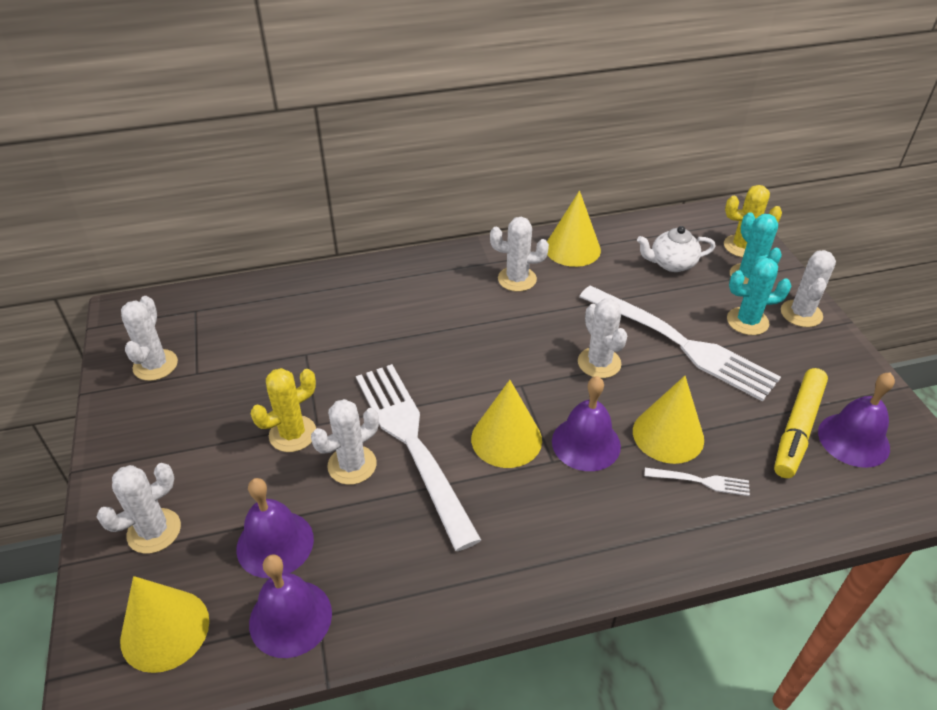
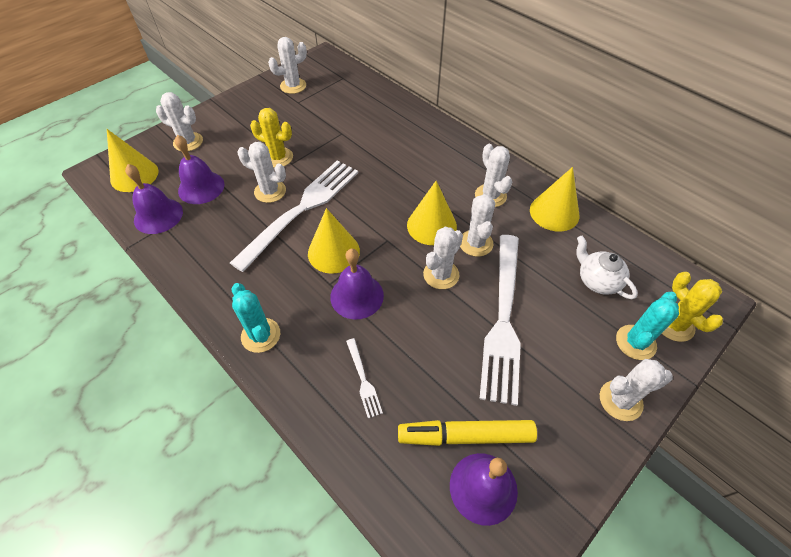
camera: 60 degrees right, 10 degrees up
(574, 319) = (475, 243): none -> white cactus
(668, 435) = (397, 343): yellow cone -> yellow cone (431, 225)
(747, 321) = (571, 359): turquoise cactus -> turquoise cactus (261, 335)

